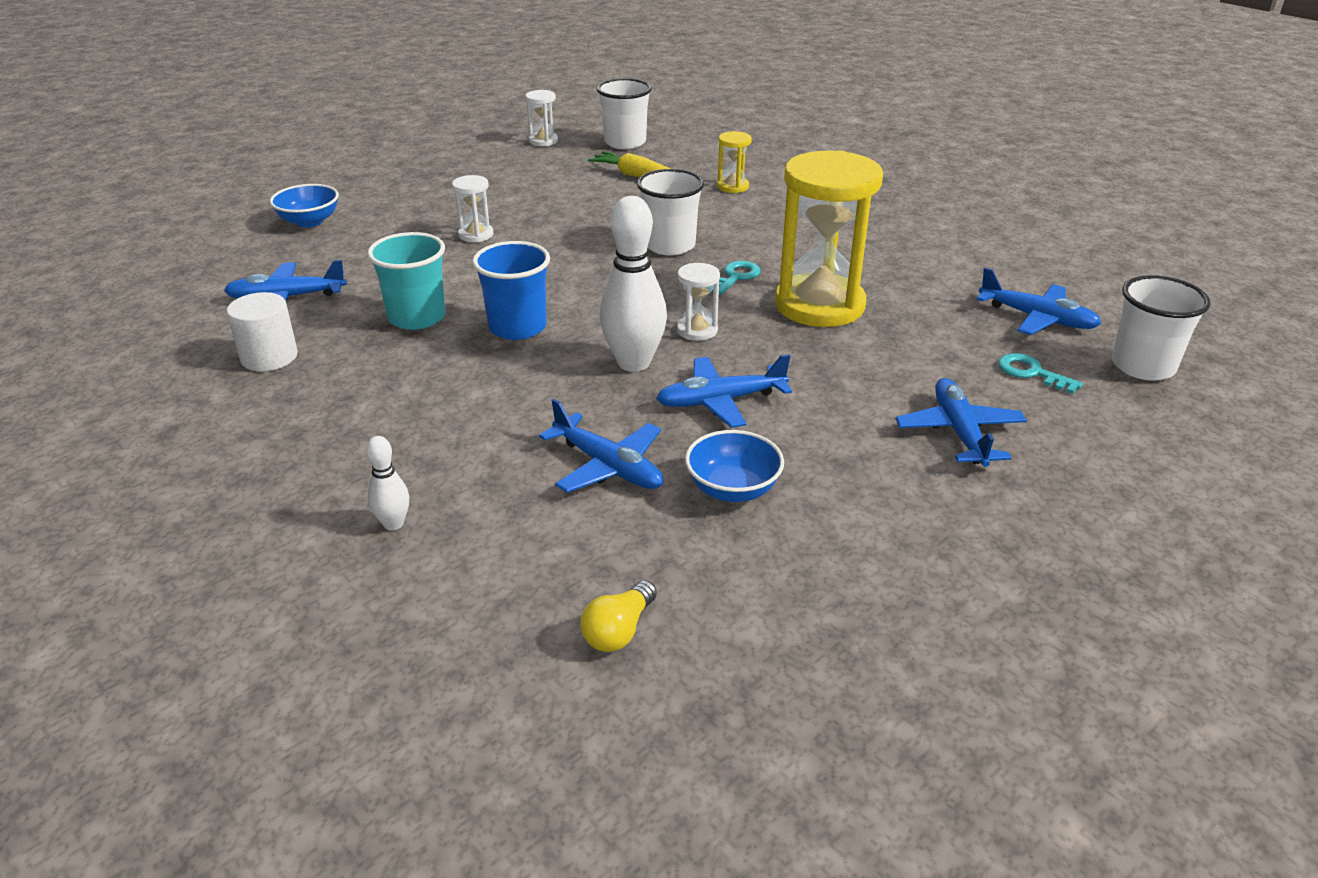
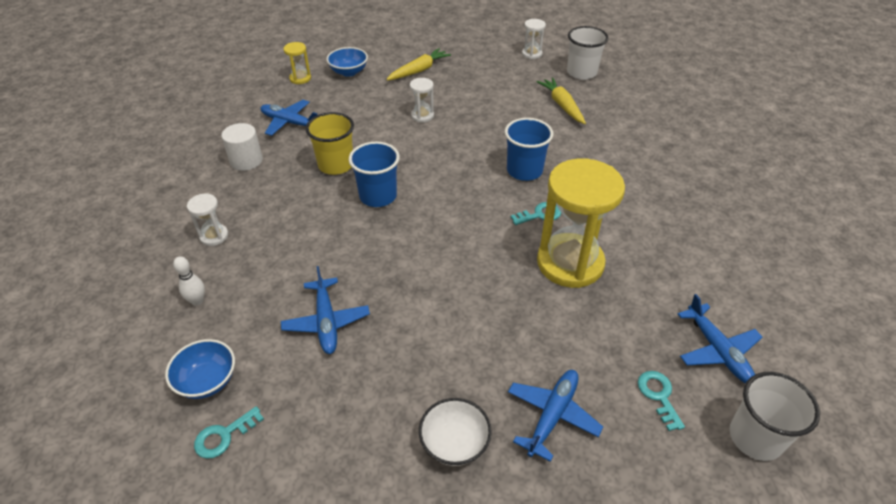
camera: 35 degrees right, 10 degrees up
(413, 193) = (419, 70): none -> yellow carrot
(417, 317) = (336, 165): turquoise cup -> yellow cup
(618, 631) = (224, 436): yellow light bulb -> turquoise key
(634, 363) = (413, 253): white bowling pin -> none
(670, 245) = (524, 171): white cup -> blue cup
(697, 330) = (473, 246): white hourglass -> white hourglass (214, 236)
(721, 401) = (432, 308): blue plane -> none
(732, 489) = (372, 377): blue bowl -> blue bowl (207, 381)
(733, 186) = (615, 137): yellow hourglass -> yellow hourglass (300, 78)
(895, 500) = (454, 443): none -> white bowl

